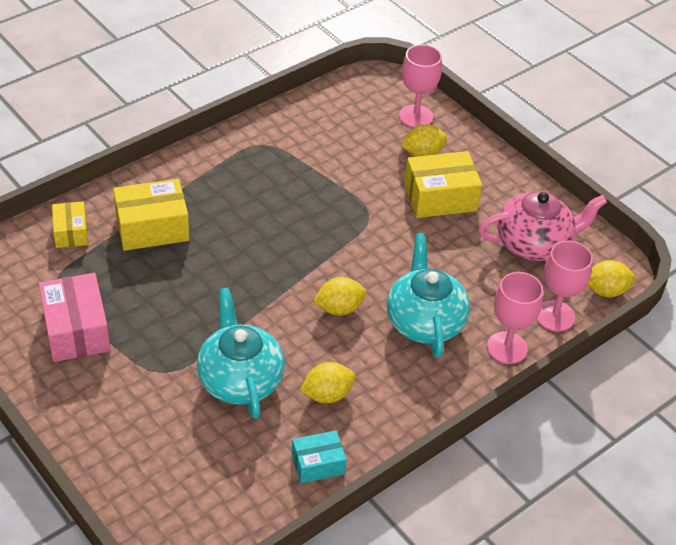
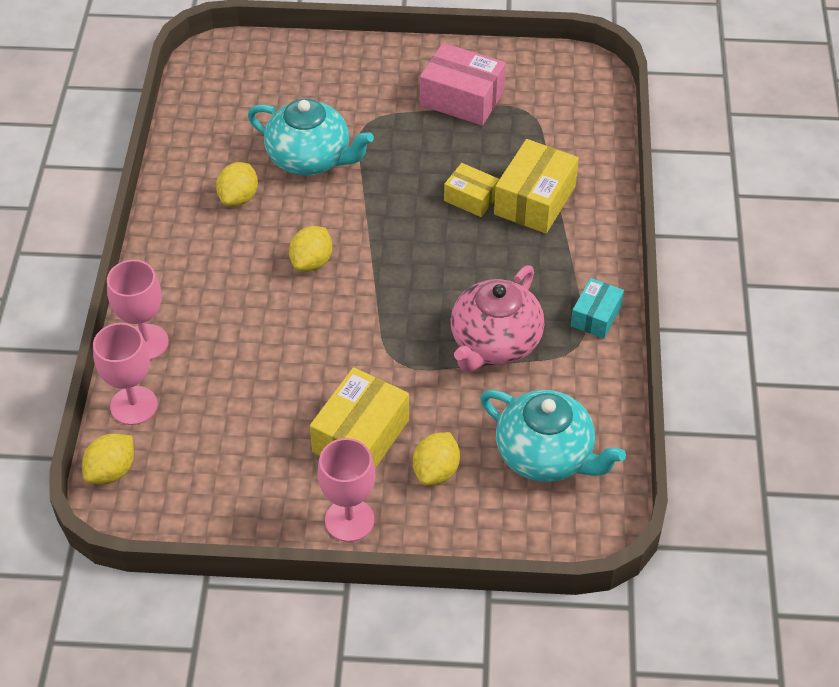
camera: 135 degrees right, 5 degrees up
(71, 232) = (580, 148): yellow box -> yellow box (471, 198)
(318, 464) = (189, 154): turquoise box -> turquoise box (596, 316)
(416, 116) = (499, 512): pink goblet -> pink goblet (349, 520)
(424, 322) = (234, 308): turquoise teapot -> turquoise teapot (546, 455)
(534, 244) = (223, 464): pink teapot -> pink teapot (494, 343)

